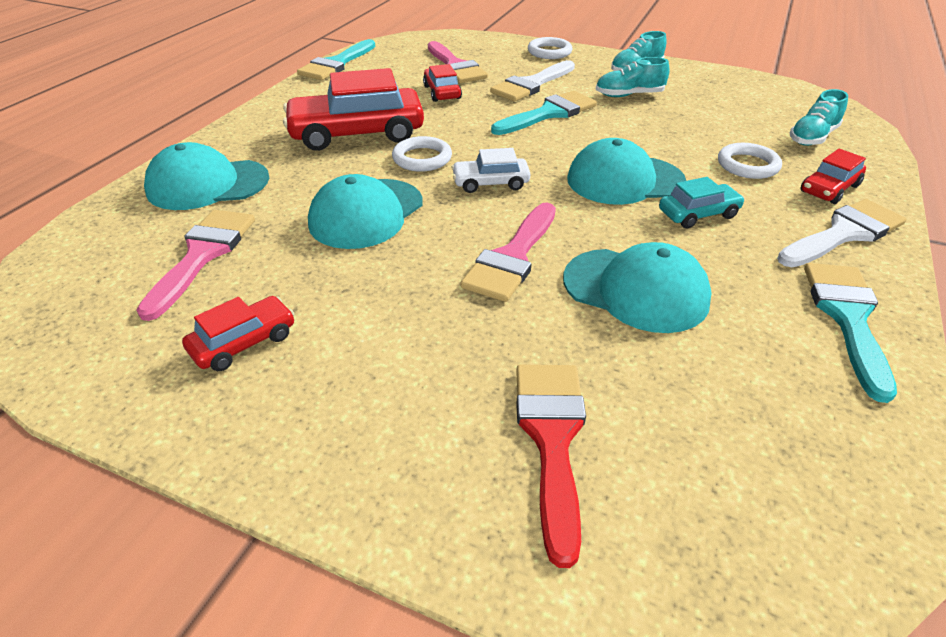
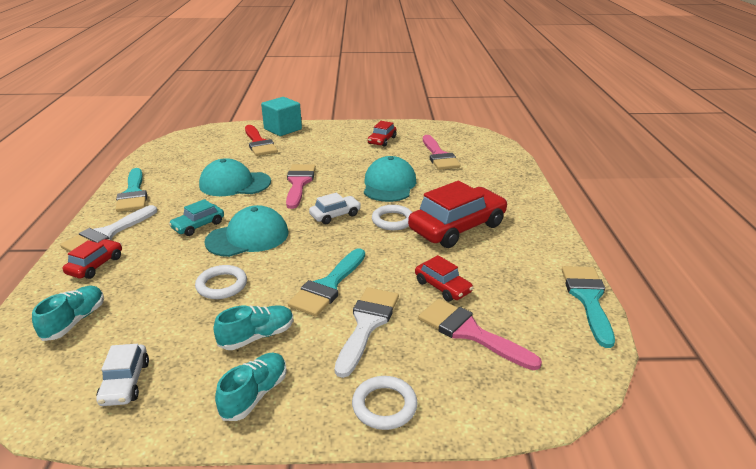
camera: 155 degrees right, 10 degrees down
(208, 184) = (490, 179): turquoise cap -> none
(451, 508) = (283, 129): none -> turquoise cube
(738, 92) = (125, 382): none -> white car
(747, 165) = (152, 272): white ring -> white ring (222, 285)

